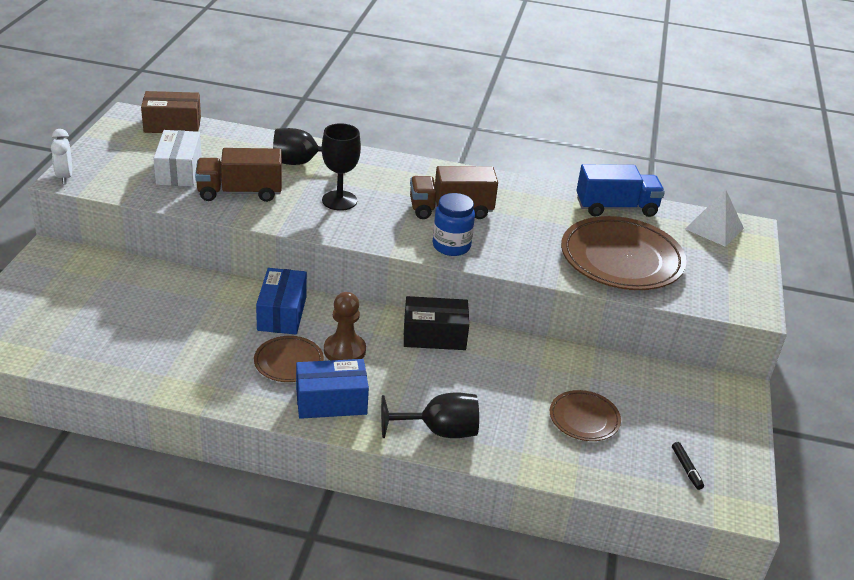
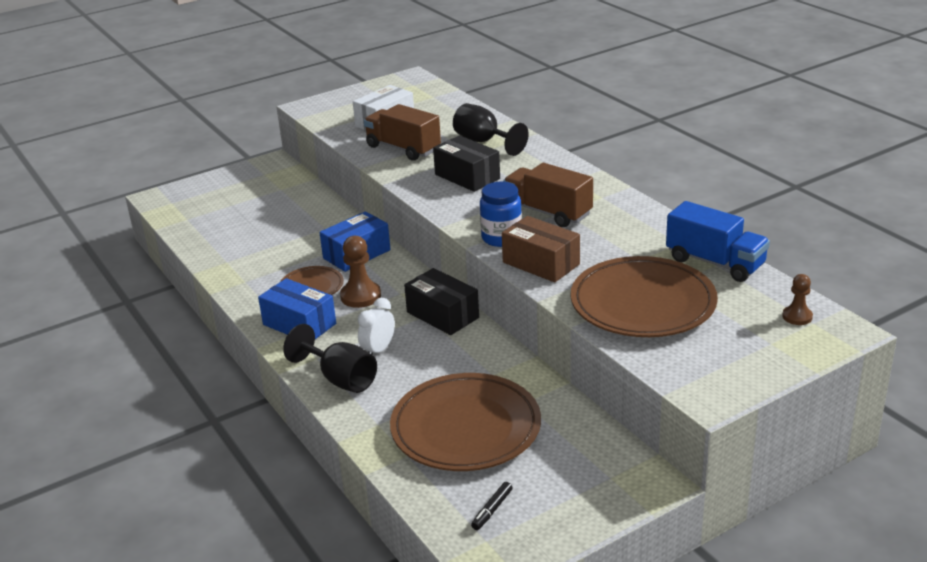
camera: 50 degrees right, 5 degrees down
(65, 177) = (307, 105): white clock -> white clock (378, 350)
(172, 125) = (430, 90): brown box -> brown box (541, 263)
(339, 200) = (467, 176): black goblet -> black box
(584, 419) = (466, 428): brown plate -> brown plate, size x1.93
(714, 228) = (797, 316): white pyramid -> brown pawn

